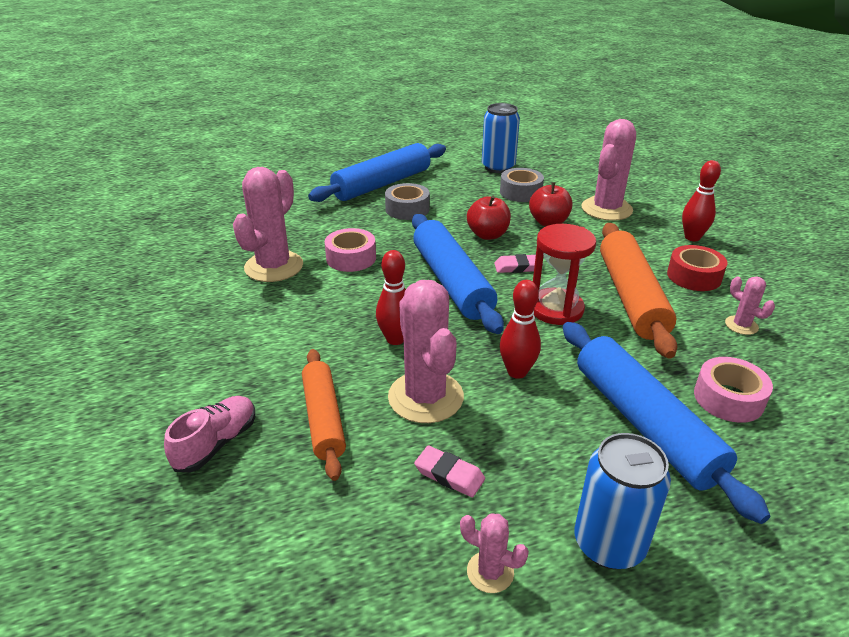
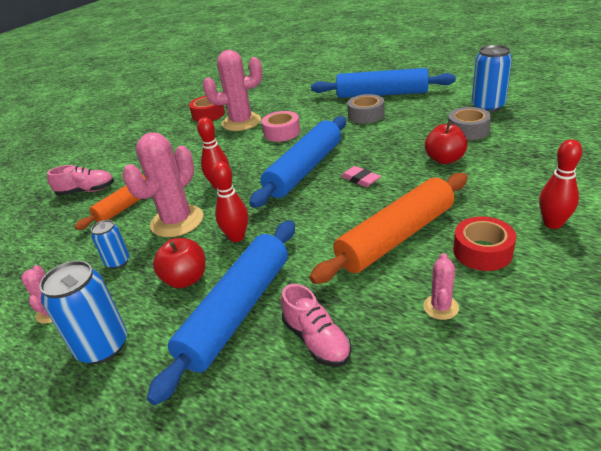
camera: 55 degrees right, 0 degrees up
(202, 275) = (208, 114): none -> red tape
(449, 474) = (118, 262): pink eraser -> blue can
(488, 235) = (383, 151): red apple -> red apple (186, 279)
(556, 309) = (329, 216): red hourglass -> none
(606, 209) = (516, 168): pink cactus -> none
(728, 398) = (316, 340): pink tape -> pink shoe

